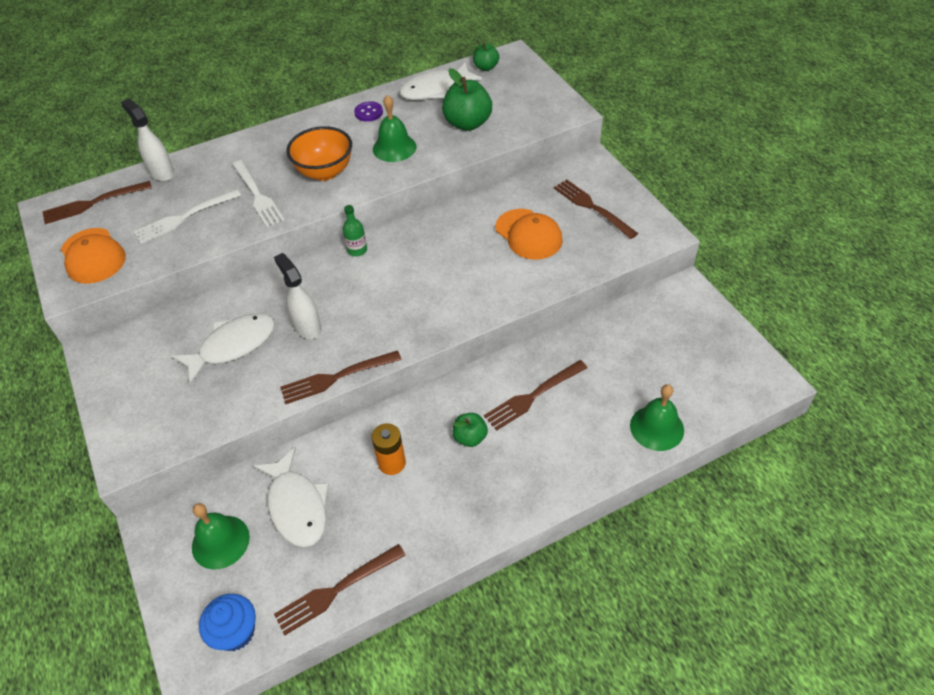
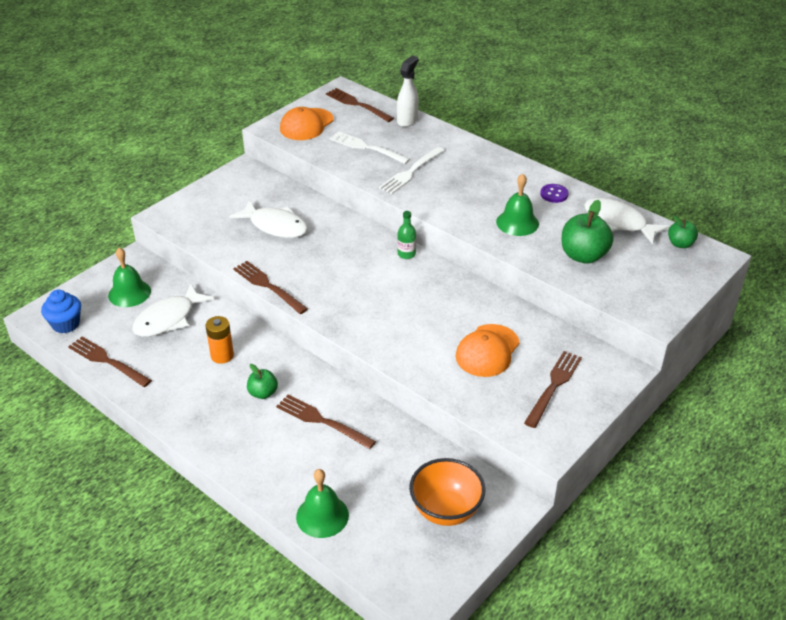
camera: 65 degrees right, 10 degrees down
(307, 327) = (311, 255): white spray bottle -> none
(325, 172) = (460, 195): orange bowl -> orange bowl (446, 510)

